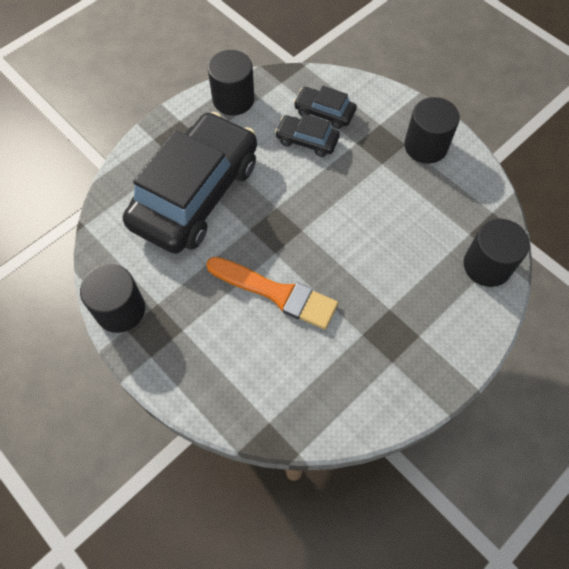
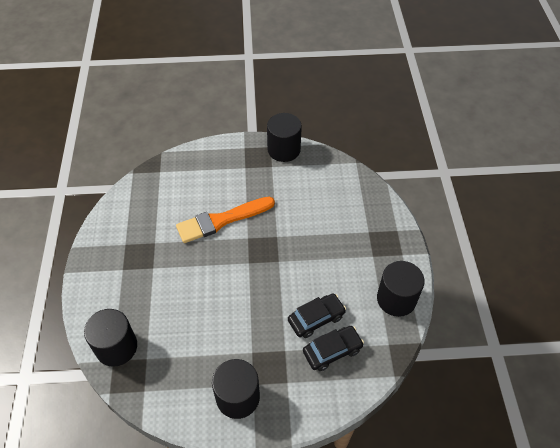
camera: 130 degrees right, 10 degrees down
(195, 194) = (329, 225): black car -> none

